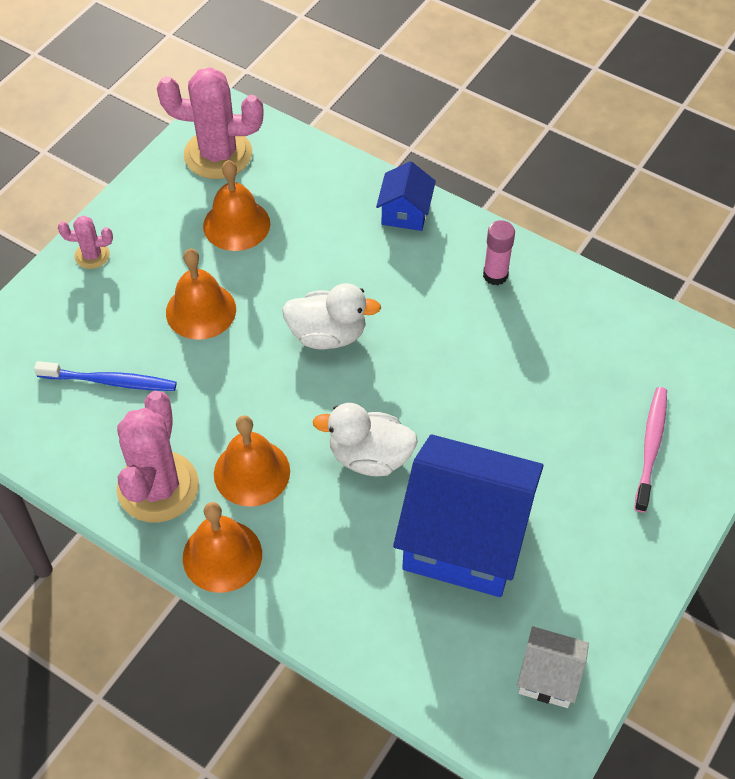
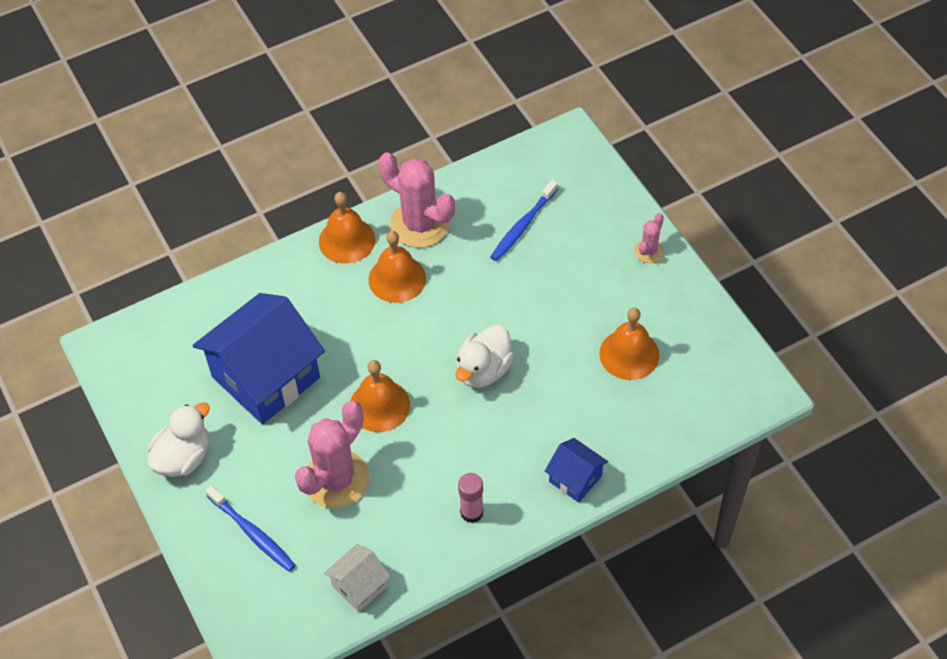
camera: 120 degrees right, 0 degrees up
(201, 310) = (555, 300): orange bell -> orange bell (379, 405)
(218, 154) = (716, 371): pink cactus -> pink cactus (336, 479)
(369, 457) = (364, 350): white duck -> white duck (183, 457)
(548, 677) = (144, 376): white house -> white house (359, 586)
(651, 446) = (253, 533): pink toothbrush -> blue toothbrush

